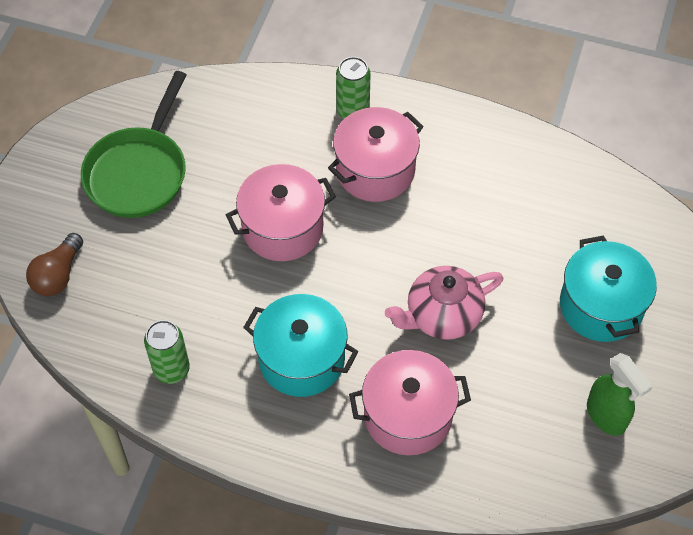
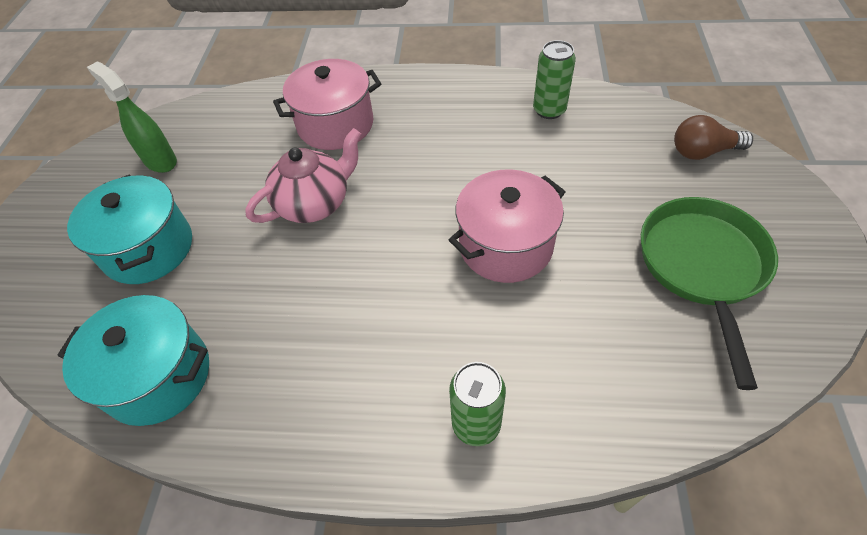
camera: 170 degrees right, 5 degrees down
(58, 275) = (703, 152): brown light bulb -> brown light bulb turned 105 degrees counterclockwise
(301, 359) = (439, 141): turquoise pot -> turquoise pot (158, 376)
(375, 170) = (420, 341): pink pot -> none

